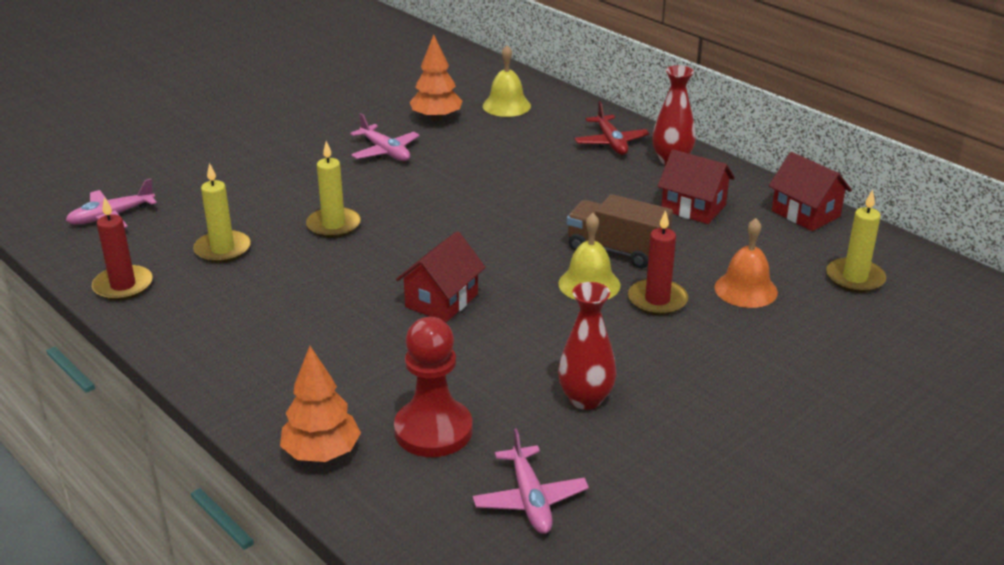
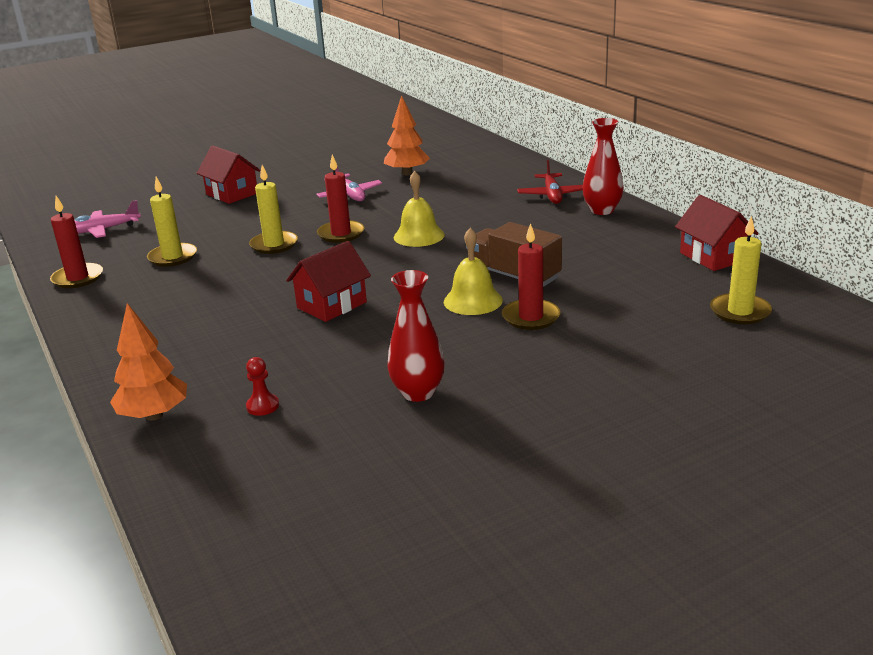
camera: 15 degrees right, 5 degrees down
(403, 206) = (341, 234): none -> red candle
(433, 430) = (262, 406): red pawn -> red pawn, size x0.43
(506, 105) = (473, 166): yellow bell -> yellow bell (419, 236)
(530, 500) = (317, 473): pink plane -> none
(693, 208) = (604, 247): red house -> red house (232, 194)
(746, 289) = (623, 314): orange bell -> none

